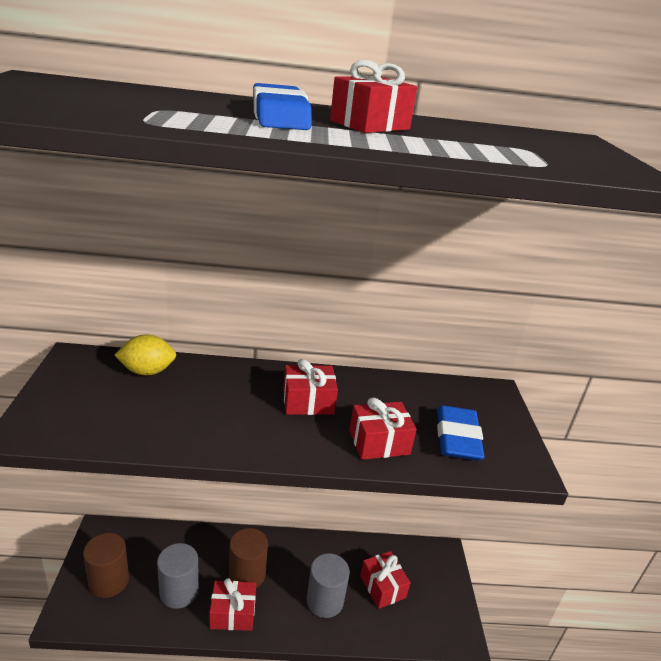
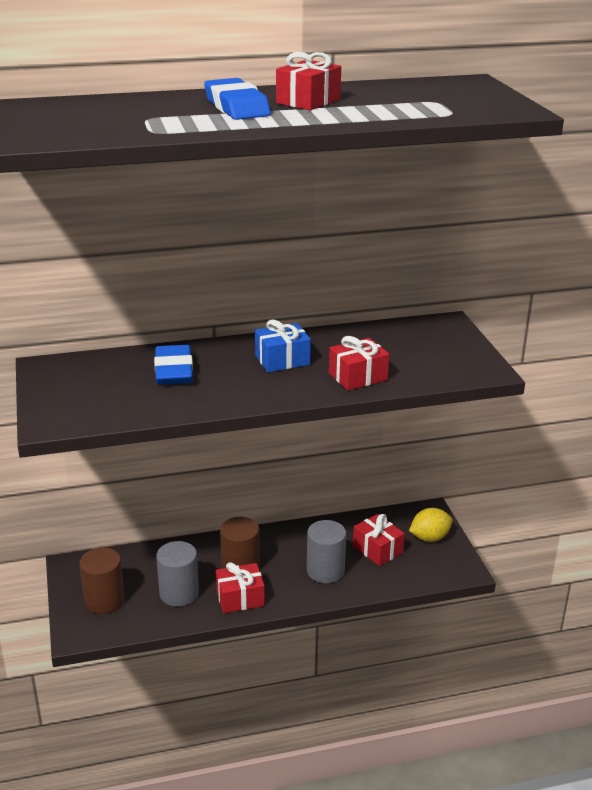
camera: 10 degrees left, 0 degrees up
(147, 371) = (121, 364): yellow lemon -> yellow lemon (429, 538)
(308, 402) = (282, 360): red gift -> blue gift
(457, 438) = (424, 362): blue eraser -> blue eraser (174, 371)

